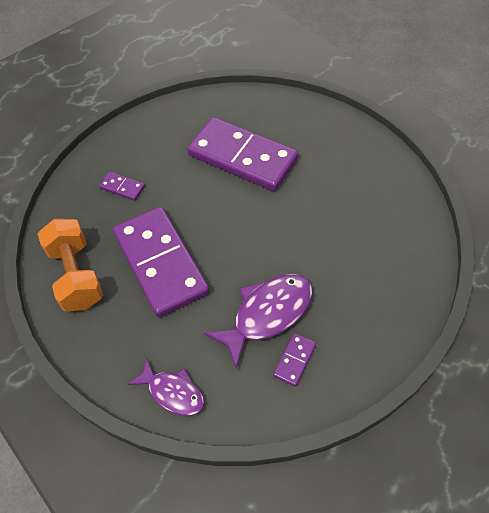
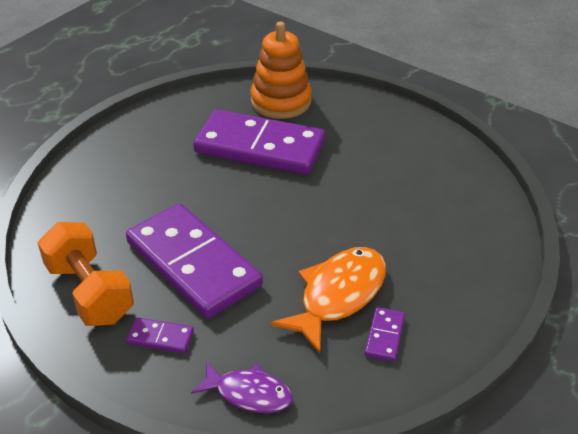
camera: 15 degrees left, 15 degrees down
(122, 187) = (122, 195): purple domino -> purple domino (160, 337)
(267, 314) = (338, 296): purple fish -> orange fish
(272, 113) = (281, 101): none -> orange stacking toy

